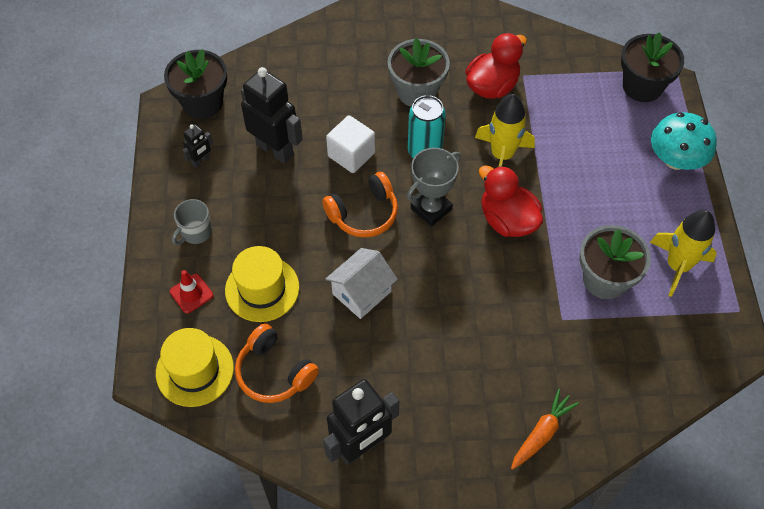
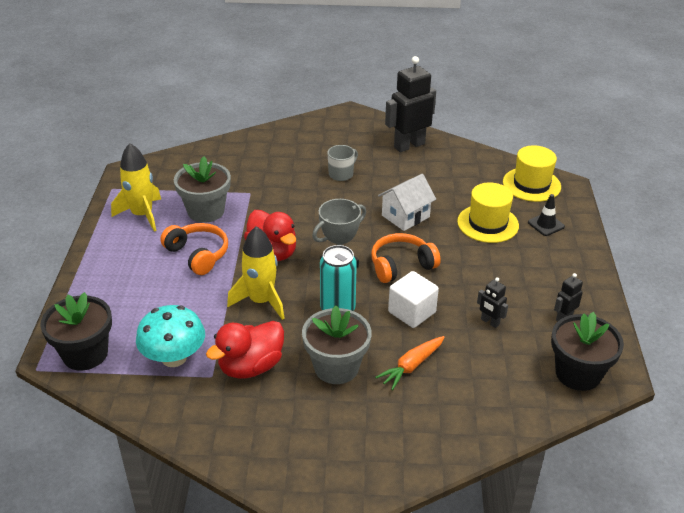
camera: 175 degrees left, 20 degrees down
(191, 293) = (546, 224): red traffic cone -> black traffic cone
(195, 232) = (553, 263): grey mug -> grey mug (341, 174)
(274, 372) = (472, 180): orange headphones -> orange headphones (198, 254)
(275, 149) = (489, 322): black robot -> black robot, size x0.47
(542, 433) = (286, 143): orange carrot -> orange carrot (411, 366)
(675, 160) = (94, 286): turquoise mushroom -> turquoise mushroom (174, 357)

